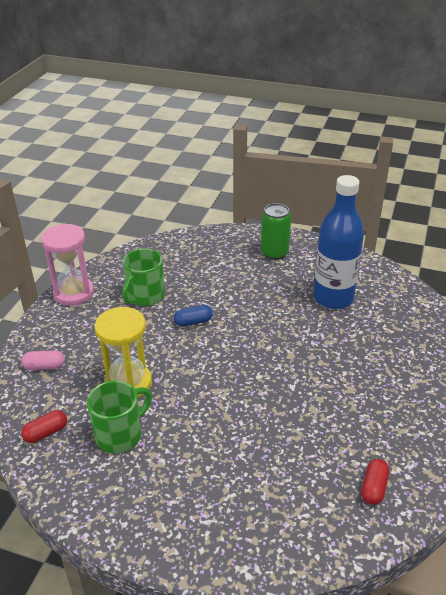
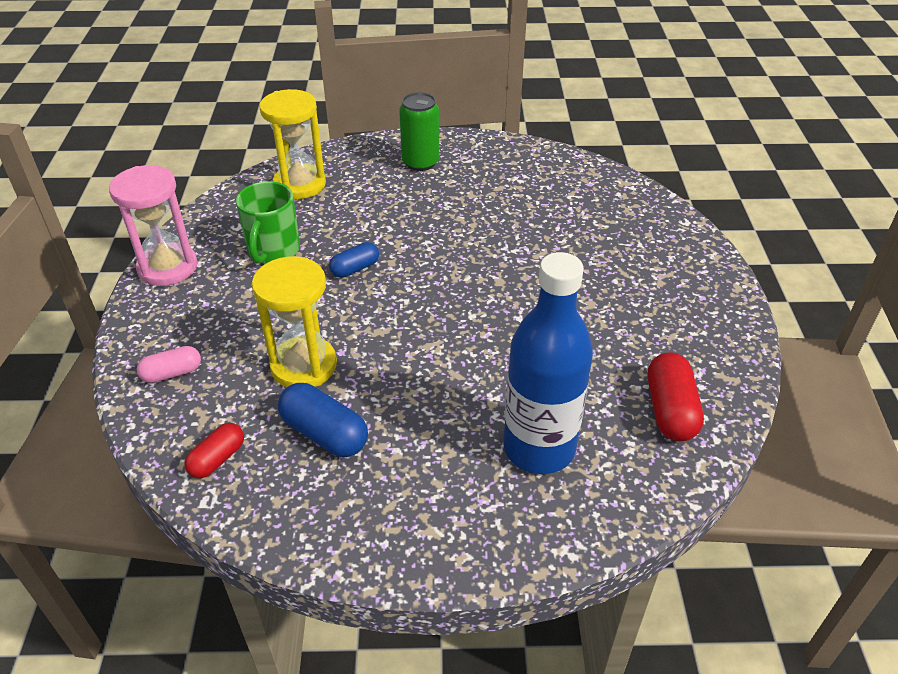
camera: 20 degrees left, 5 degrees up
(120, 435) = (324, 433): green mug -> blue capsule
(183, 252) = (299, 184): none -> yellow hourglass
(333, 298) = (519, 202): blue bottle -> blue bottle (539, 448)
(374, 488) = (670, 410): red capsule -> red capsule, size x1.58

